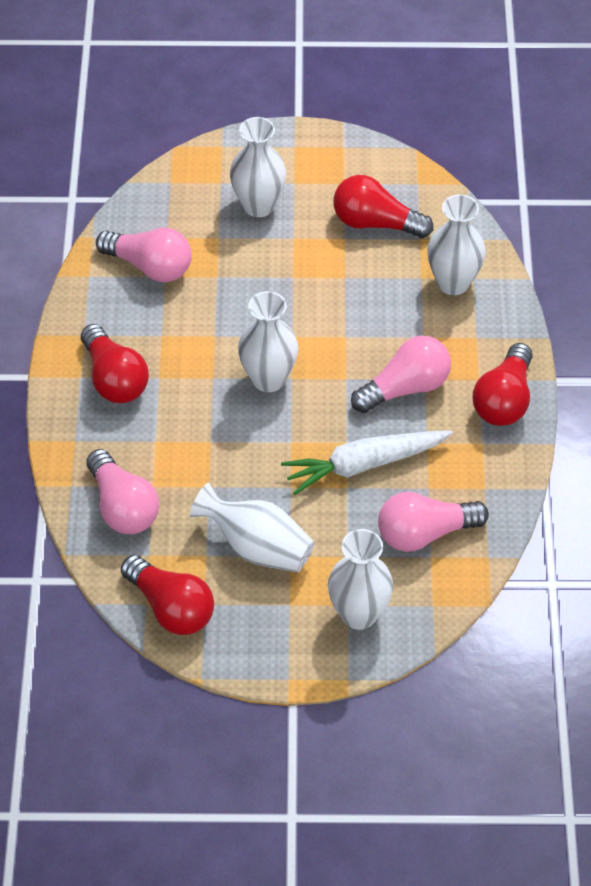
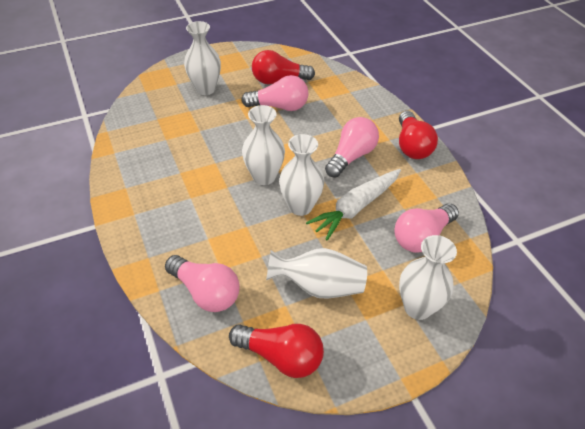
camera: 25 degrees left, 5 degrees down
(114, 379) = (159, 208): red light bulb -> none
(150, 267) = (153, 136): pink light bulb -> pink light bulb (279, 107)
(453, 283) = (341, 96): white vase -> white vase (300, 206)

